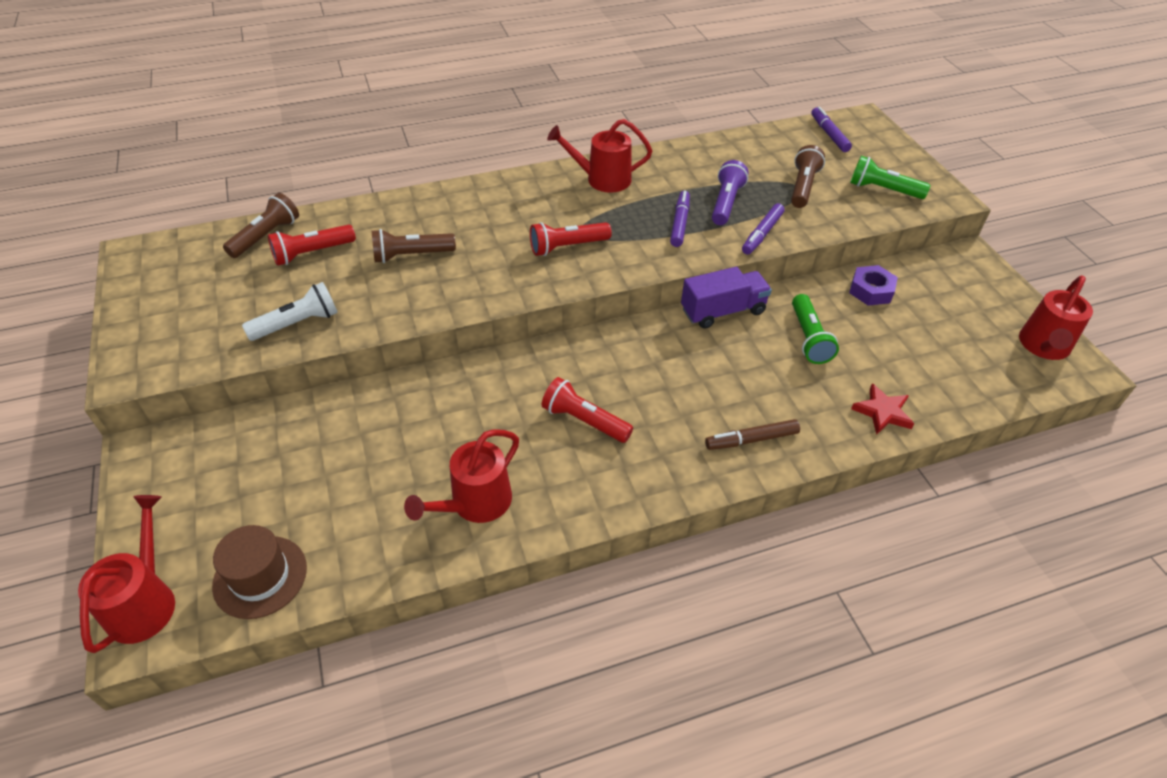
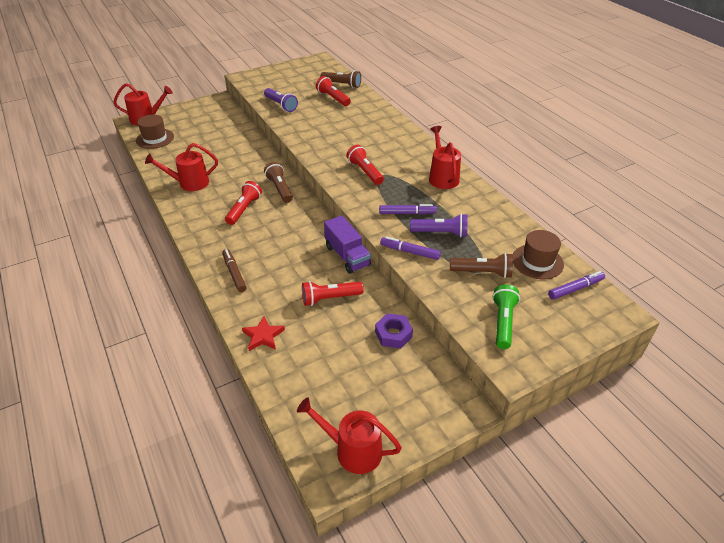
camera: 80 degrees right, 5 degrees down
(297, 324) = (281, 105): white flashlight -> purple flashlight
(411, 255) = (340, 124): brown flashlight -> brown flashlight (280, 189)
(475, 503) = (189, 183): red watering can -> red watering can turned 45 degrees counterclockwise
(785, 146) = (537, 261): none -> brown hat
(808, 338) = (330, 298): green flashlight -> red flashlight

